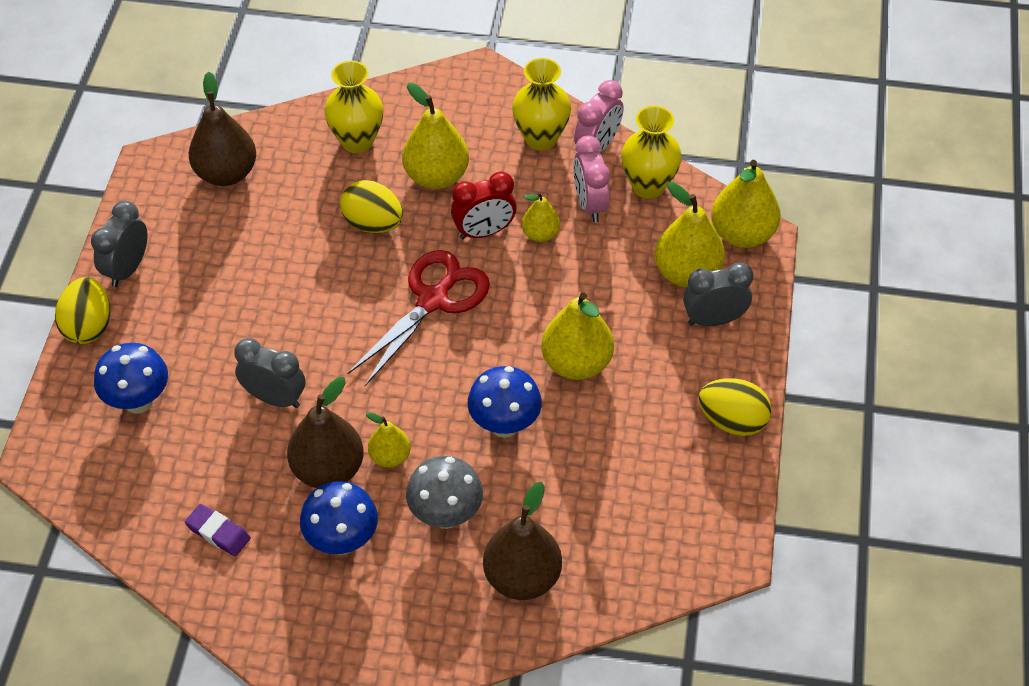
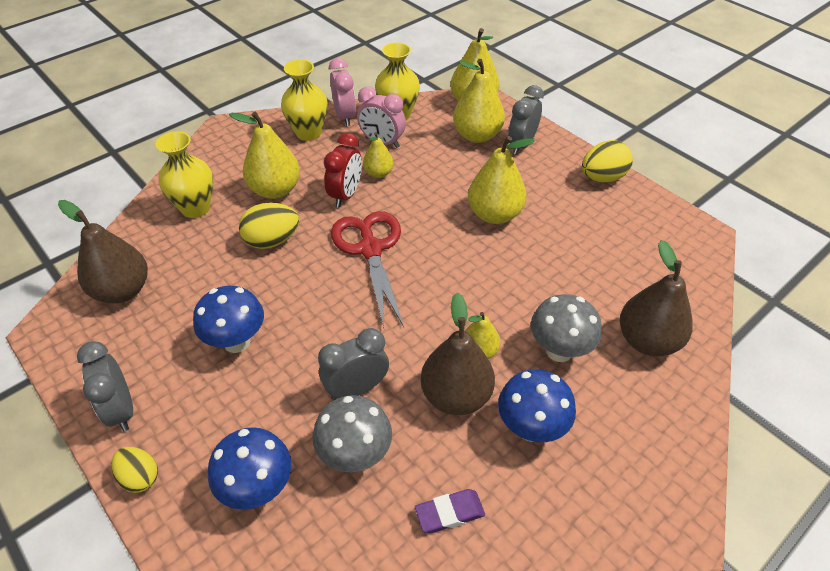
camera: 50 degrees left, 5 degrees down
(88, 326) = (140, 477): yellow egg -> yellow egg, size x0.65
(215, 440) = (355, 455): none -> grey mushroom
(504, 425) = (510, 275): blue mushroom -> blue mushroom (237, 342)

